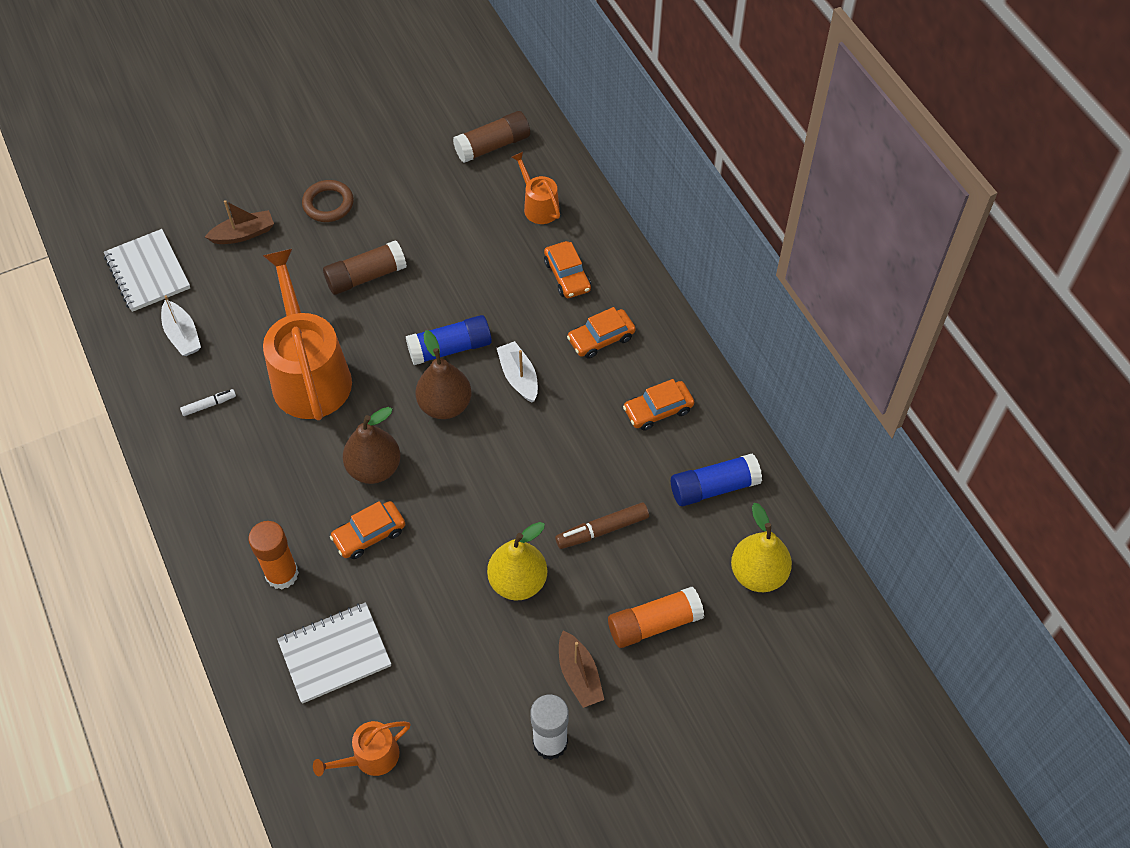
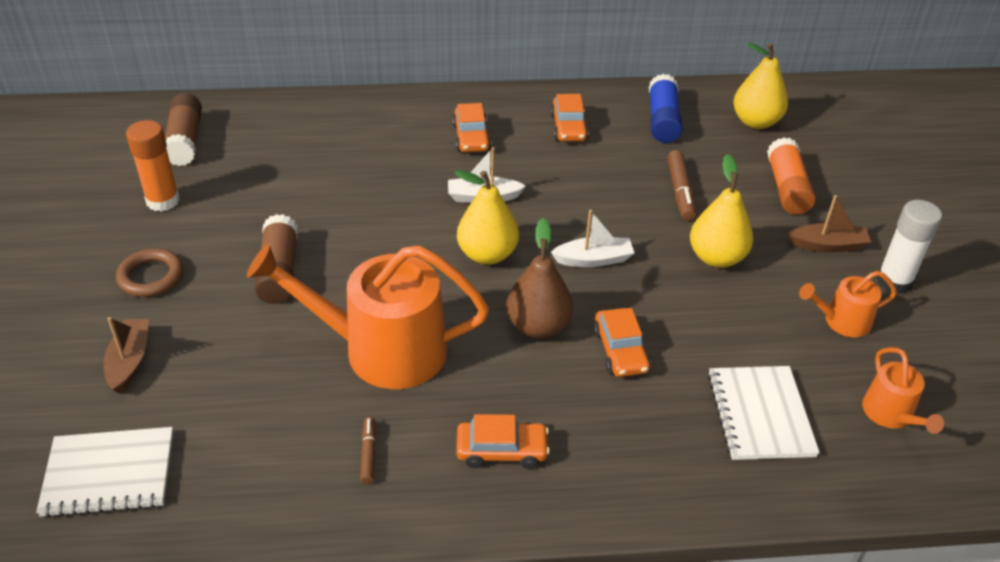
camera: 70 degrees left, 15 degrees down
(182, 335) = (241, 458): white boat -> white boat (593, 259)
(209, 405) = (368, 454): white marker -> brown marker
(282, 574) = (643, 437): orange glue stick -> orange glue stick (163, 201)
(445, 405) = (487, 254): brown pear -> yellow pear
(450, 348) = (418, 233): blue glue stick -> none
(539, 206) = (288, 132): orange watering can -> orange watering can (842, 321)
(567, 275) = (385, 137): orange car -> orange car (501, 450)

